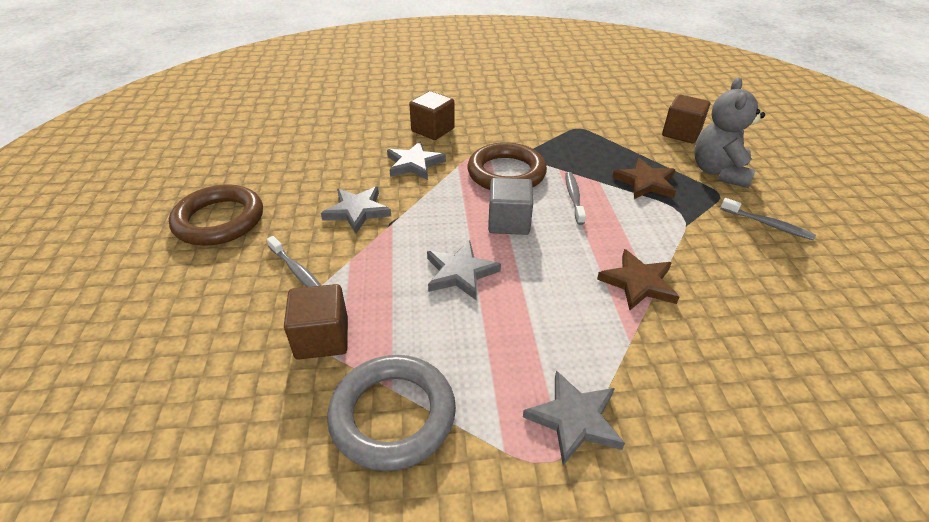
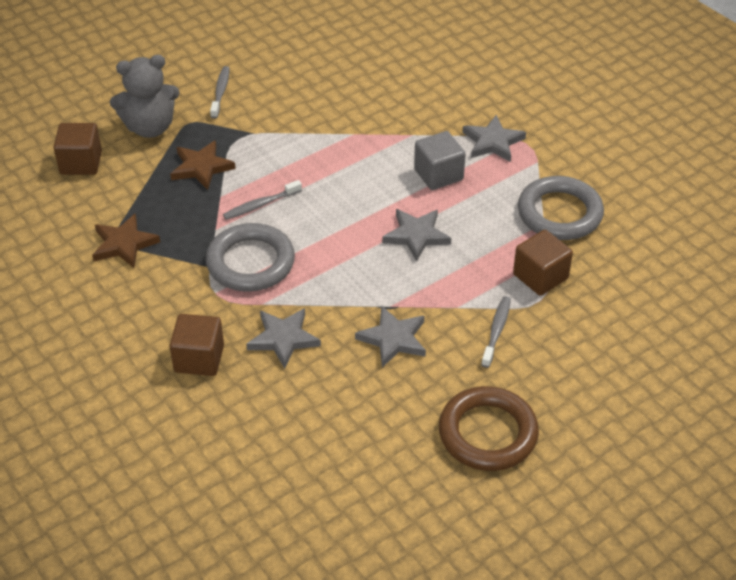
camera: 120 degrees left, 5 degrees up
(506, 173) = (250, 262): brown ring -> grey ring
(509, 222) = (330, 232): grey cube -> grey cube (438, 174)
(638, 283) = (350, 143): brown star -> brown star (124, 244)

